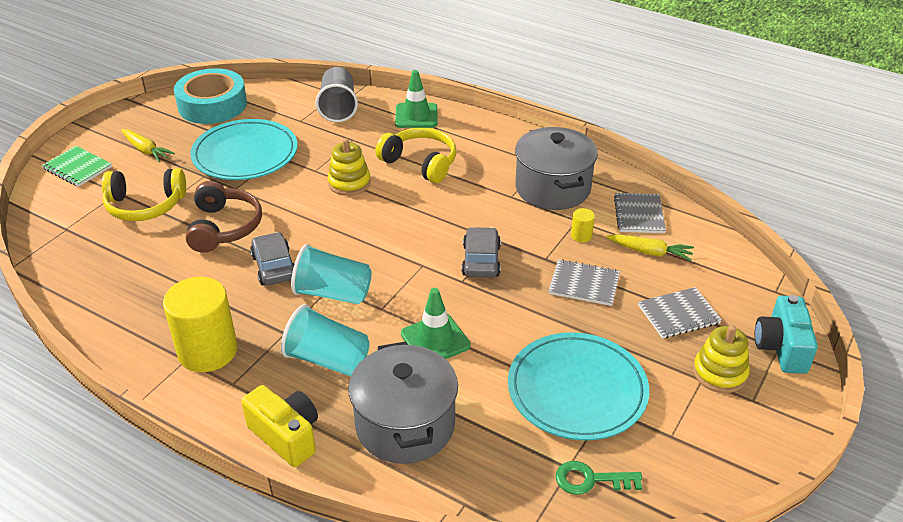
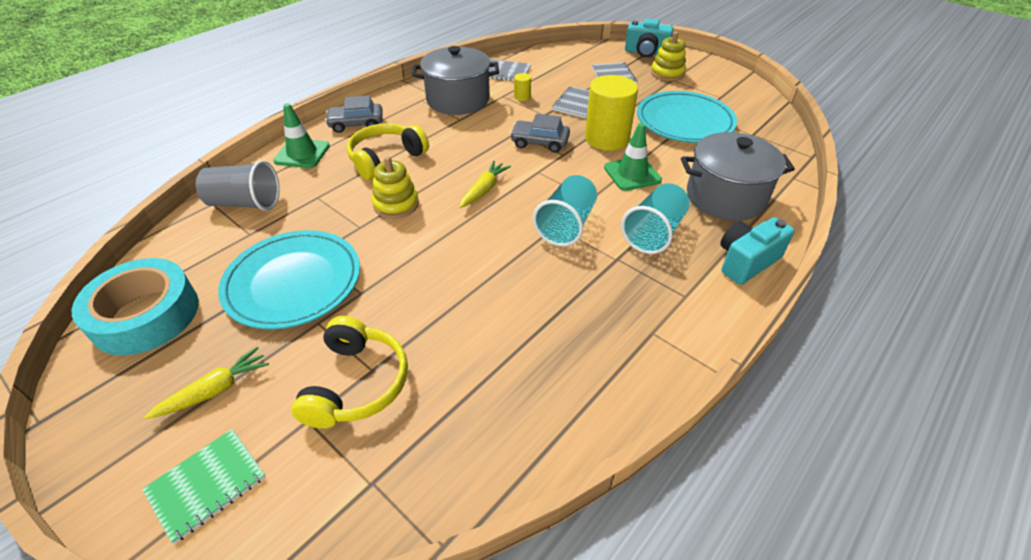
camera: 80 degrees left, 5 degrees up
(208, 351) = (641, 315): yellow cylinder -> yellow cylinder (606, 139)
(224, 227) = (435, 302): brown headphones -> none
(274, 267) = (518, 263): grey car -> grey car (356, 124)
(286, 436) = (746, 262): yellow camera -> turquoise camera
(590, 480) = (761, 128): green key -> none
(650, 252) = (549, 75): yellow carrot -> yellow carrot (484, 189)

